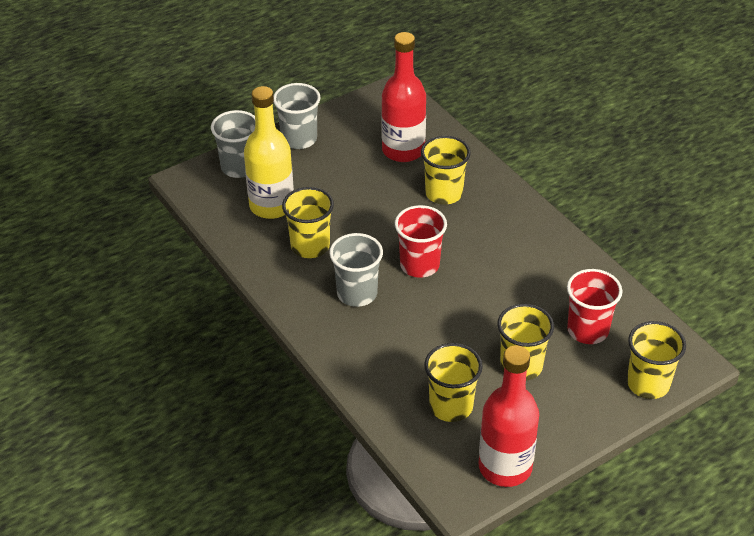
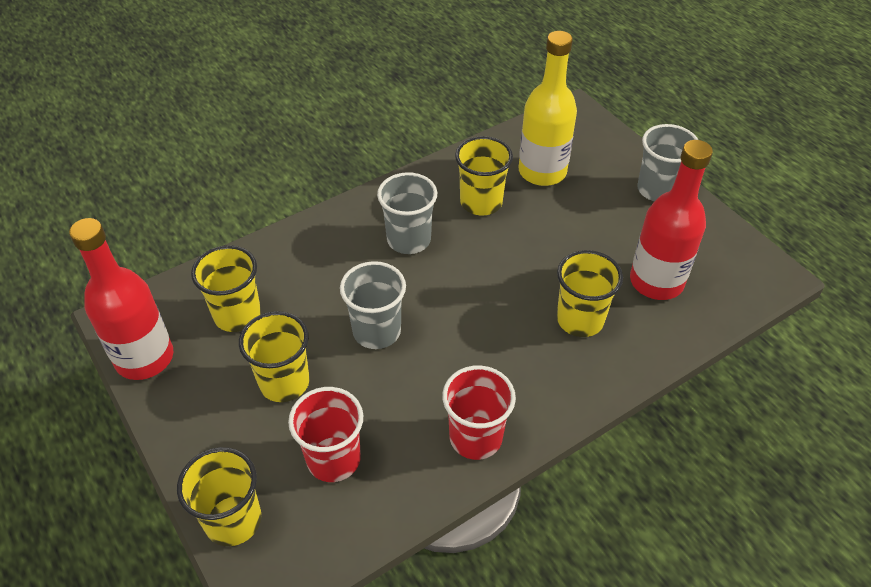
camera: 90 degrees right, 5 degrees up
(239, 167) = (601, 146): grey cup -> grey cup (376, 331)
(419, 265) = (452, 293): red cup -> red cup (475, 437)

